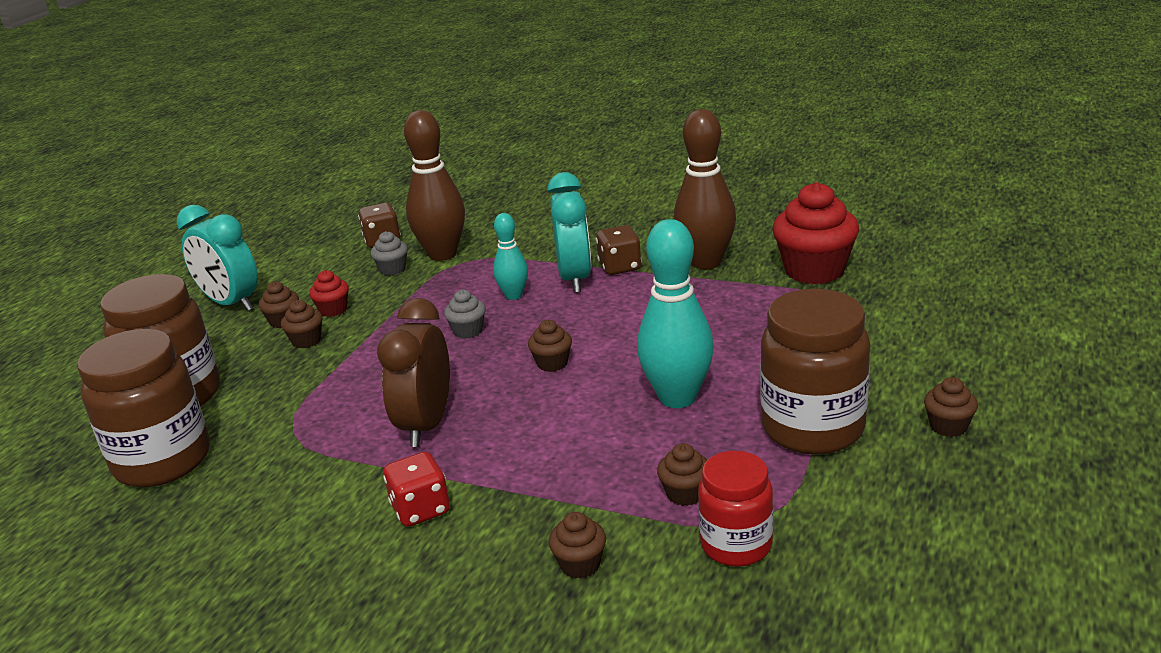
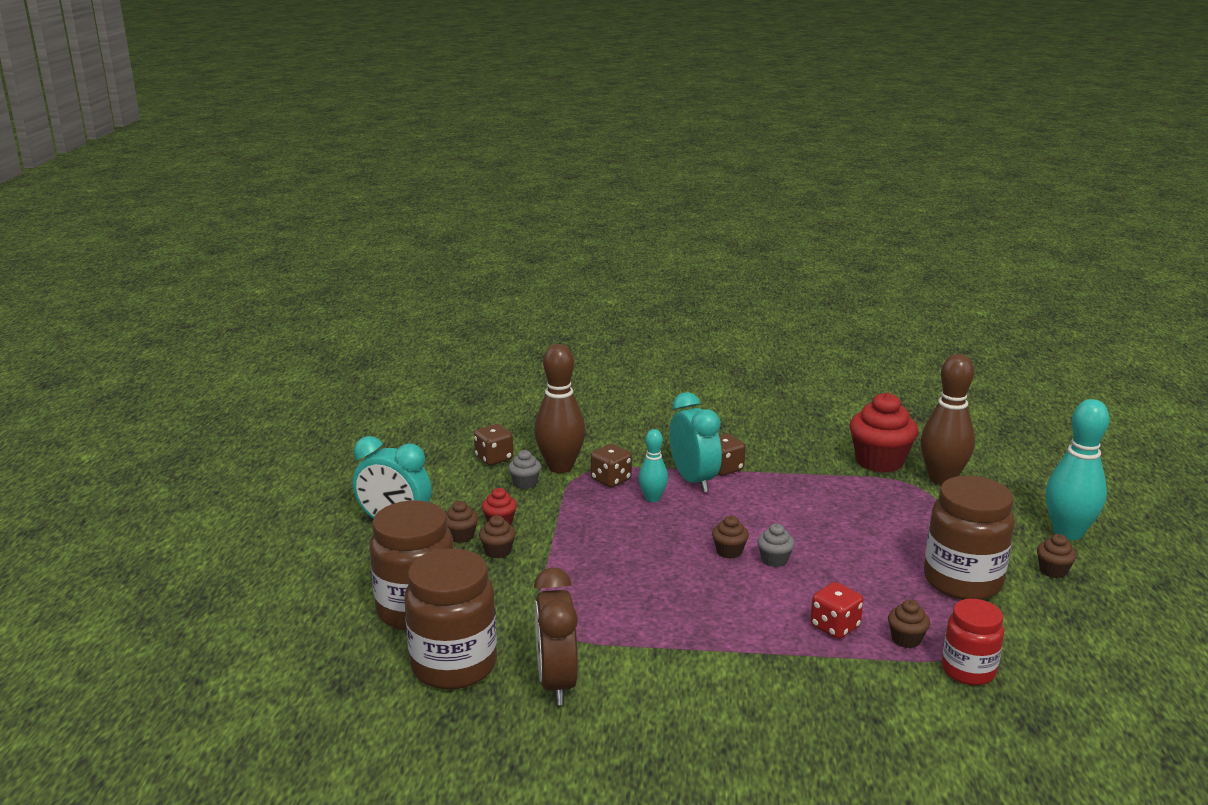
camera: 20 degrees left, 5 degrees down
(421, 509) = (714, 676): red dice -> red dice (834, 627)
(426, 425) = (664, 610): brown clock -> brown clock (556, 683)
(468, 331) = (637, 531): grey cupcake -> grey cupcake (774, 560)
(484, 272) = (611, 480): none -> brown dice
(580, 564) = (868, 699): brown cupcake -> none
(677, 398) = (848, 569): turquoise bowling pin -> turquoise bowling pin (1067, 533)
(706, 262) = (791, 460): brown bowling pin -> brown bowling pin (942, 479)

